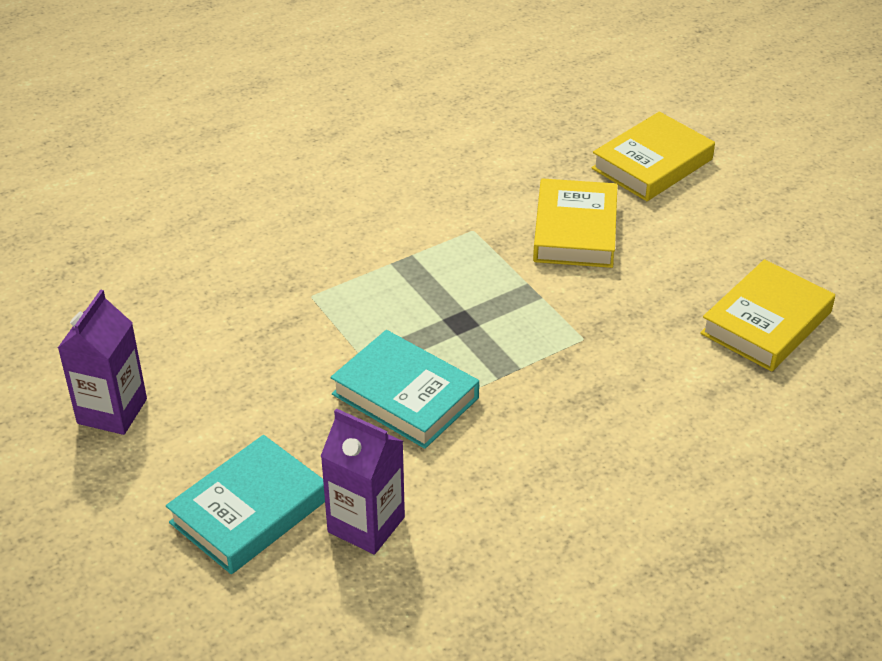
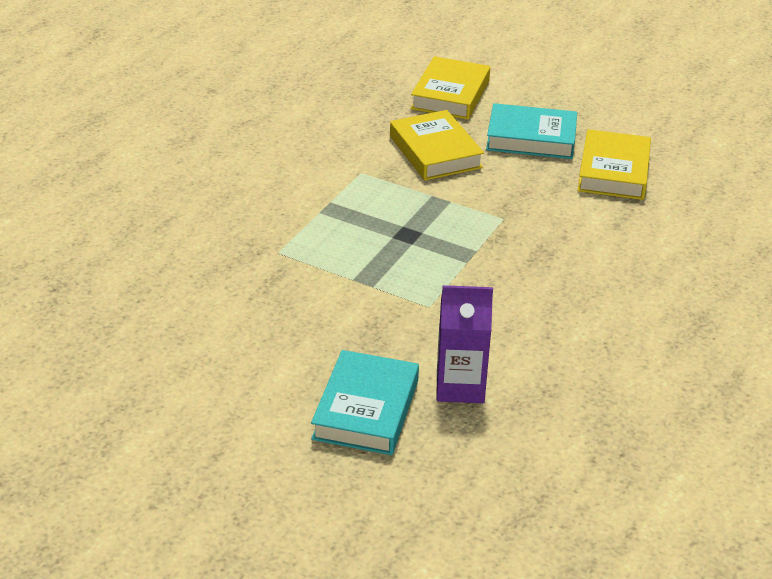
camera: 30 degrees left, 5 degrees down
(112, 411) = (192, 381): purple carton -> none
(405, 396) = (411, 295): turquoise book -> turquoise book (531, 138)

